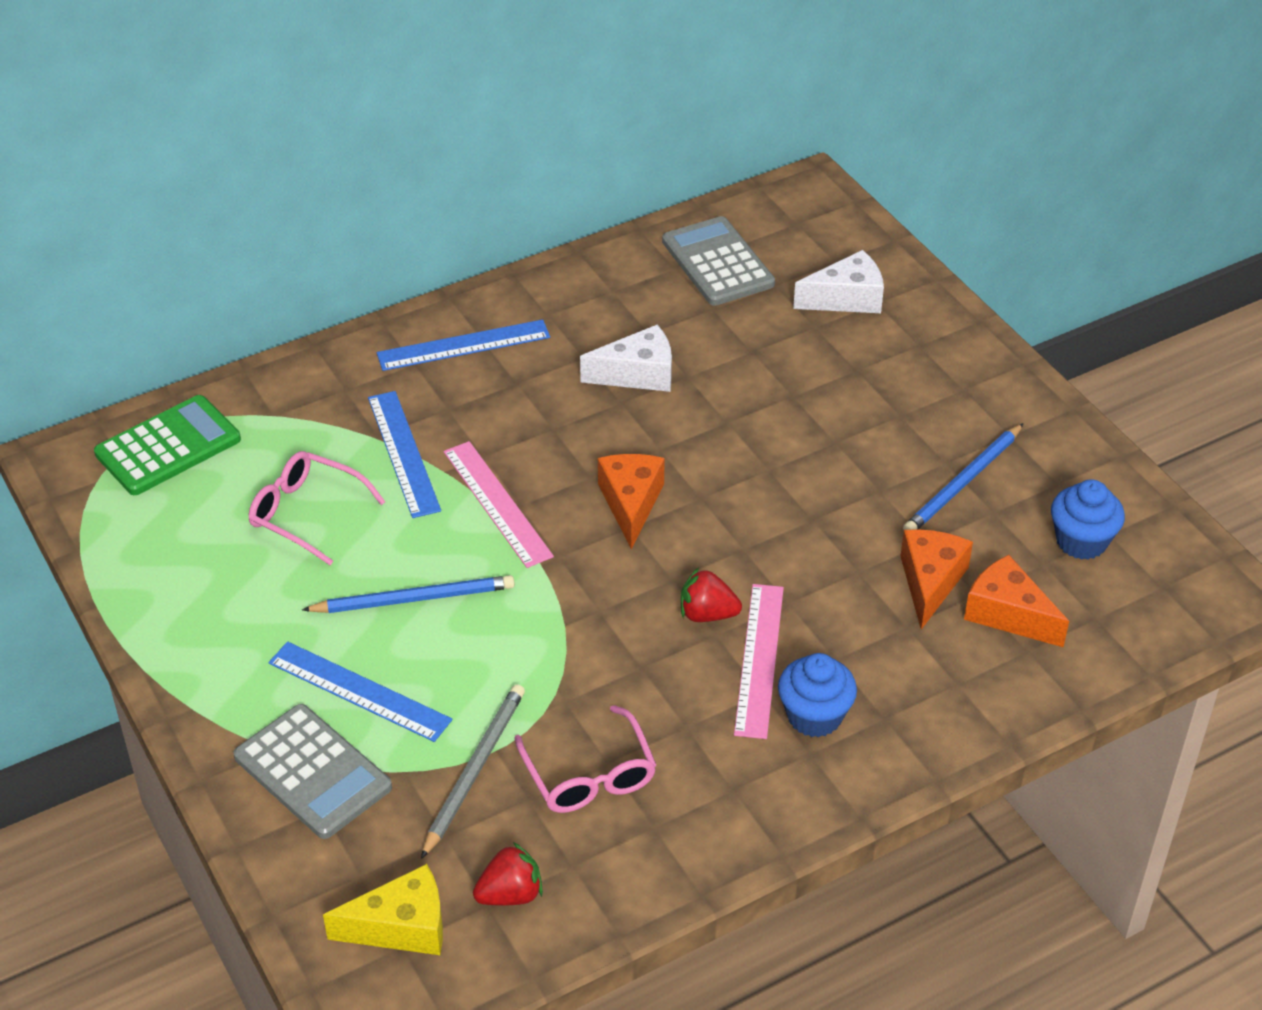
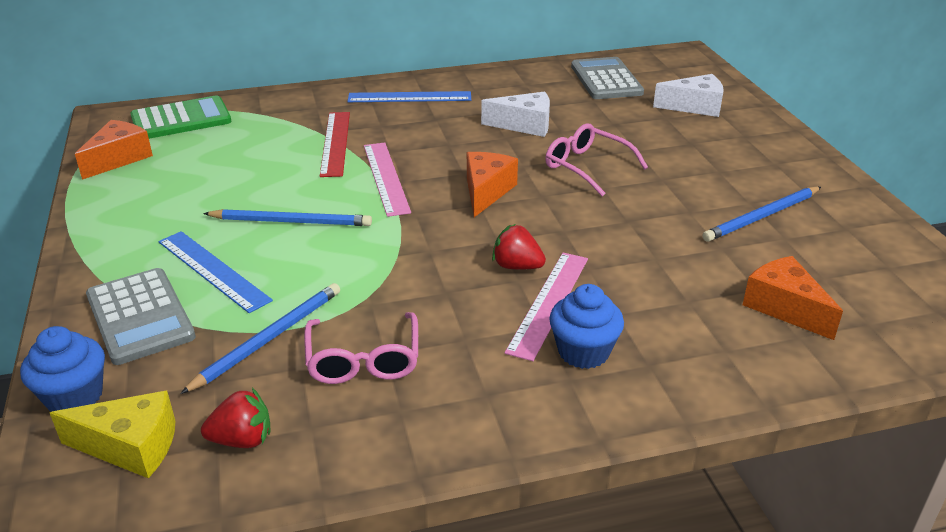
camera: 15 degrees right, 10 degrees down
(307, 514) = (247, 164): pink glasses -> pink glasses (587, 167)
(404, 453) = (335, 143): blue ruler -> red ruler
(474, 770) = (269, 339): grey pencil -> blue pencil
(930, 582) = (717, 275): orange cheese -> orange cheese (119, 159)
(1081, 541) = (862, 268): blue cupcake -> blue cupcake (74, 396)

